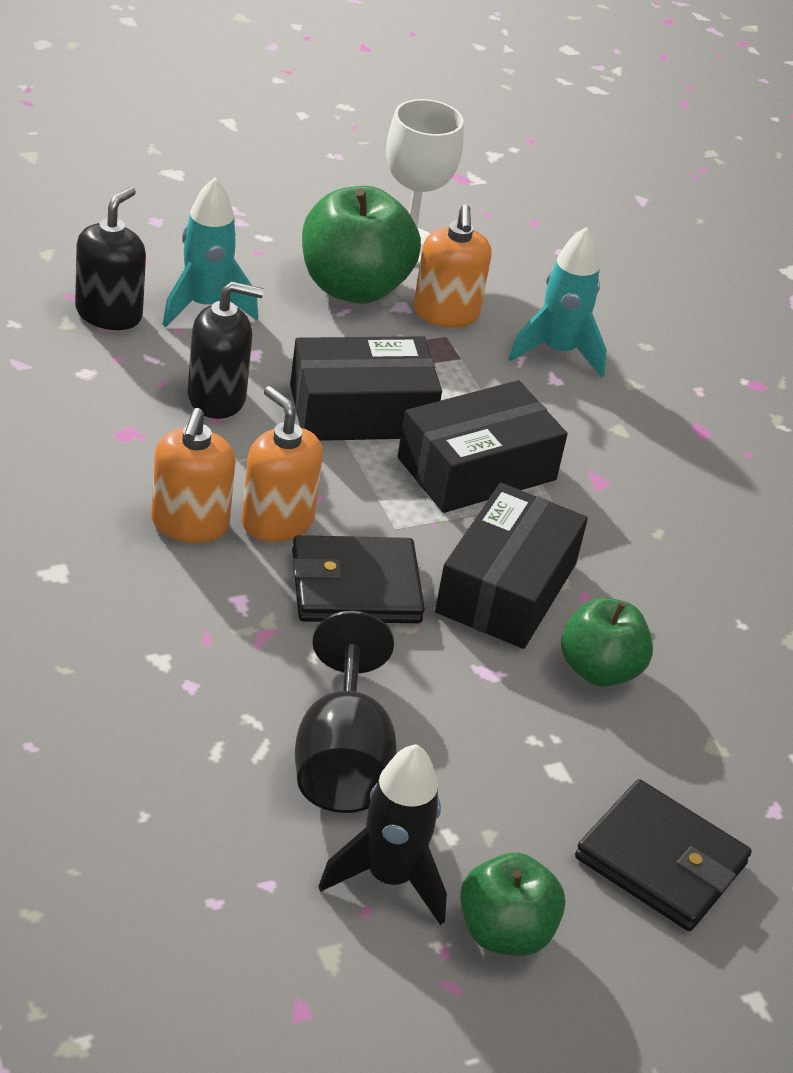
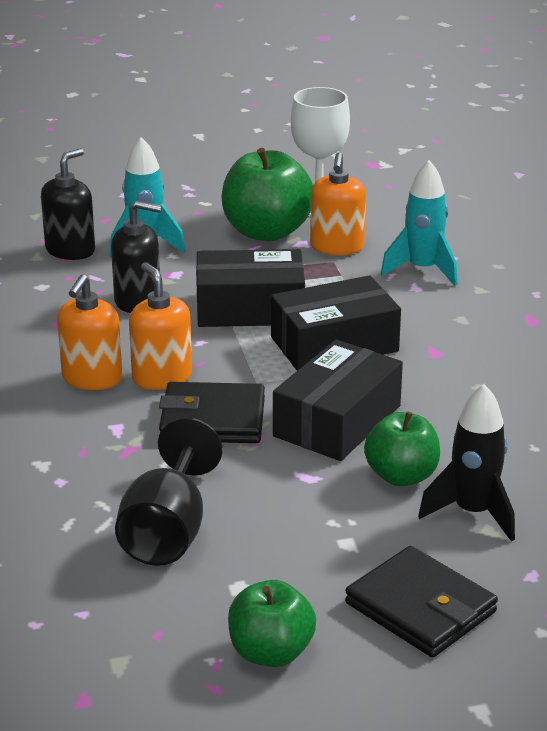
camera: 15 degrees right, 10 degrees down
(389, 878) = (183, 612): black rocket -> black rocket (473, 513)

